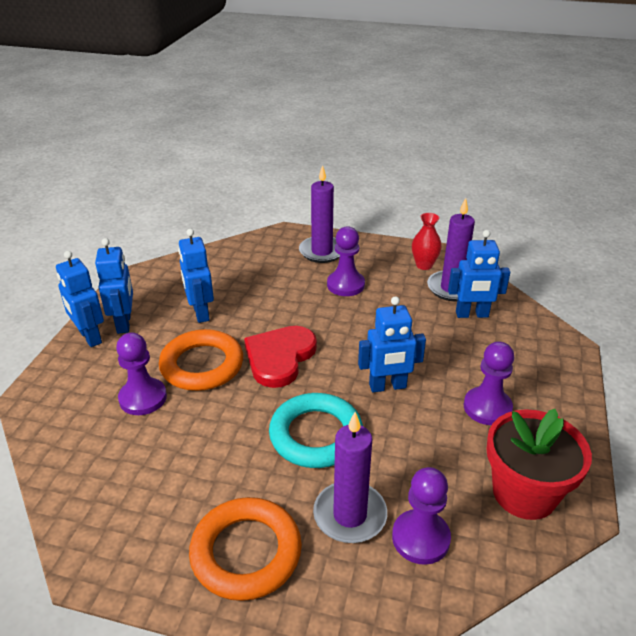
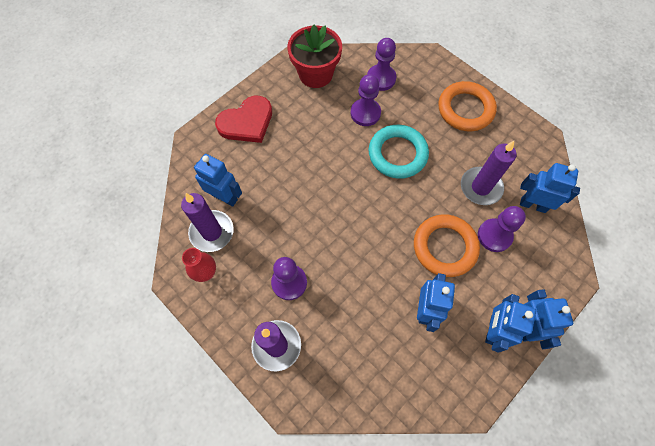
camera: 150 degrees left, 30 degrees up
(279, 357) = (387, 226): red heart -> red heart (247, 122)
(350, 515) = (406, 103): purple candle -> purple candle (480, 187)
(387, 386) = (332, 166): blue robot -> blue robot (533, 205)
(487, 407) = (288, 124): purple pawn -> purple pawn (365, 113)

